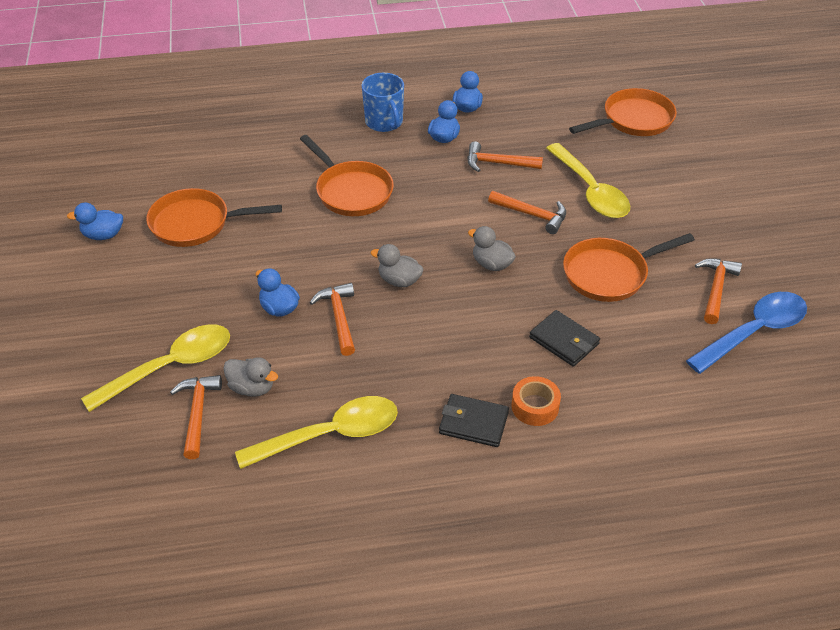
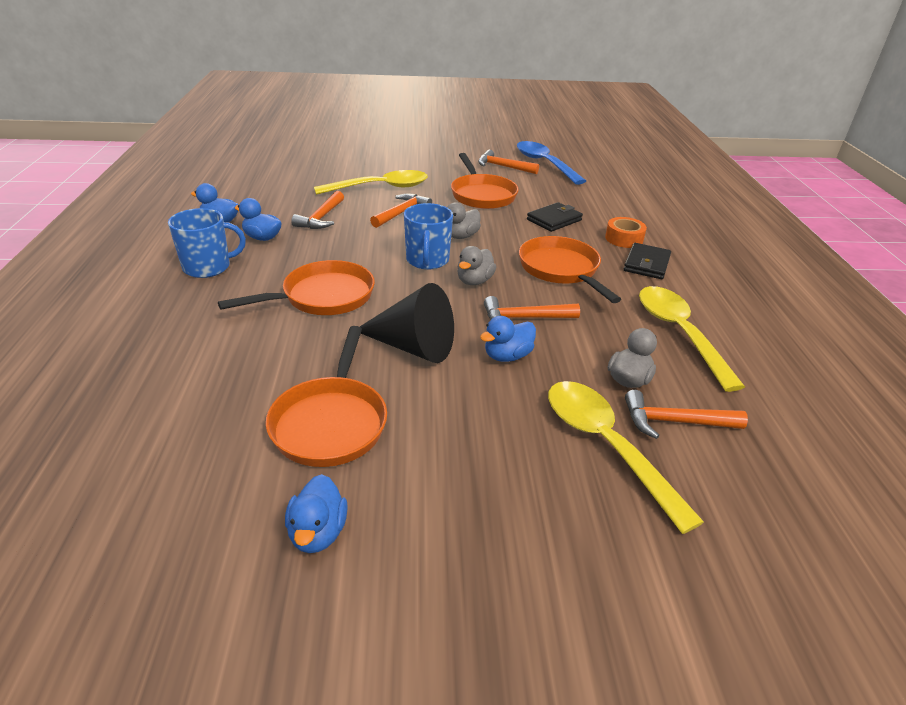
camera: 85 degrees left, 10 degrees down
(286, 251) = (412, 346): none -> black cone
(431, 245) = (427, 260): none -> blue mug
(633, 120) = (297, 161): orange pan -> orange pan (561, 270)

